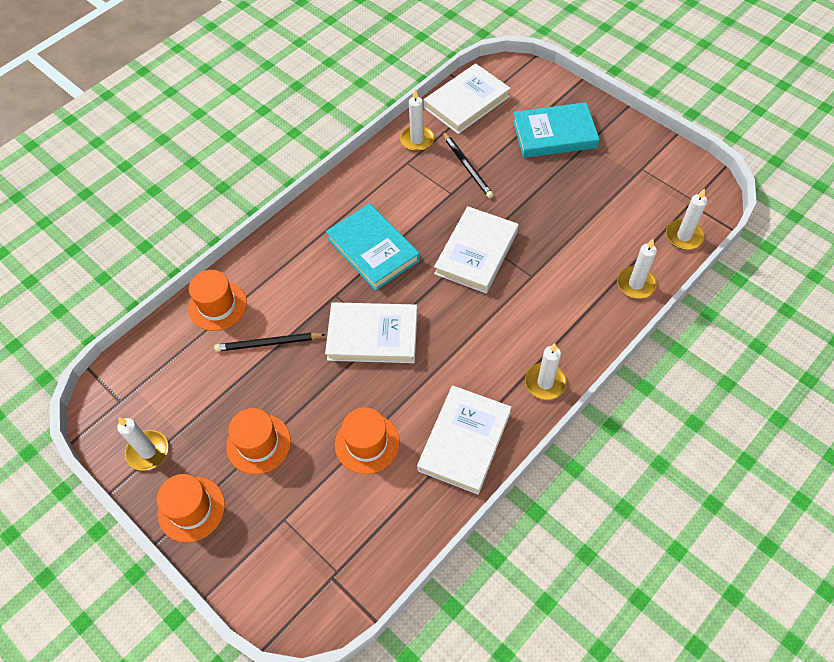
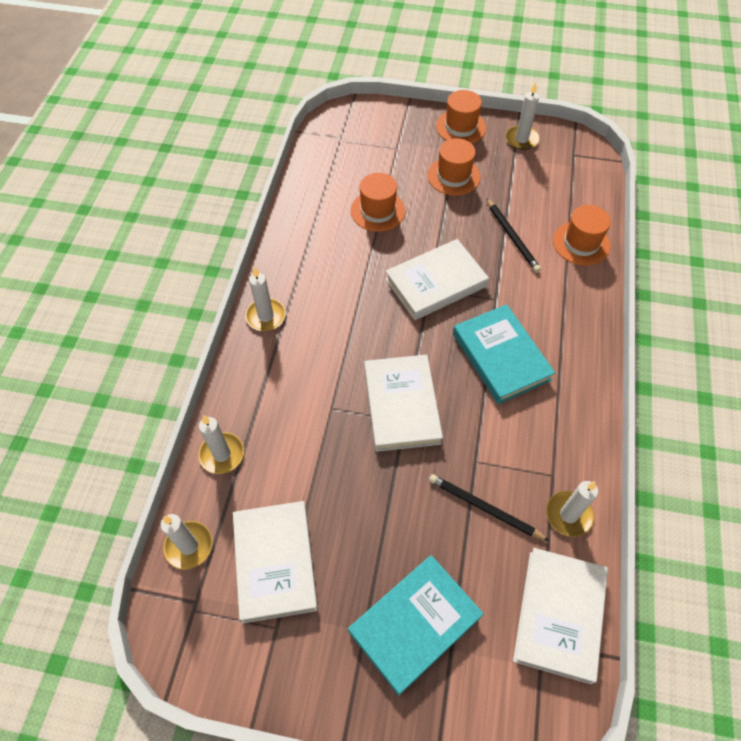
camera: 145 degrees right, 0 degrees up
(268, 343) = (512, 237): black pencil -> black pencil turned 105 degrees clockwise
(373, 249) = (501, 356): turquoise book -> turquoise book turned 45 degrees clockwise
(464, 441) = (306, 245): white book -> white book (275, 562)

